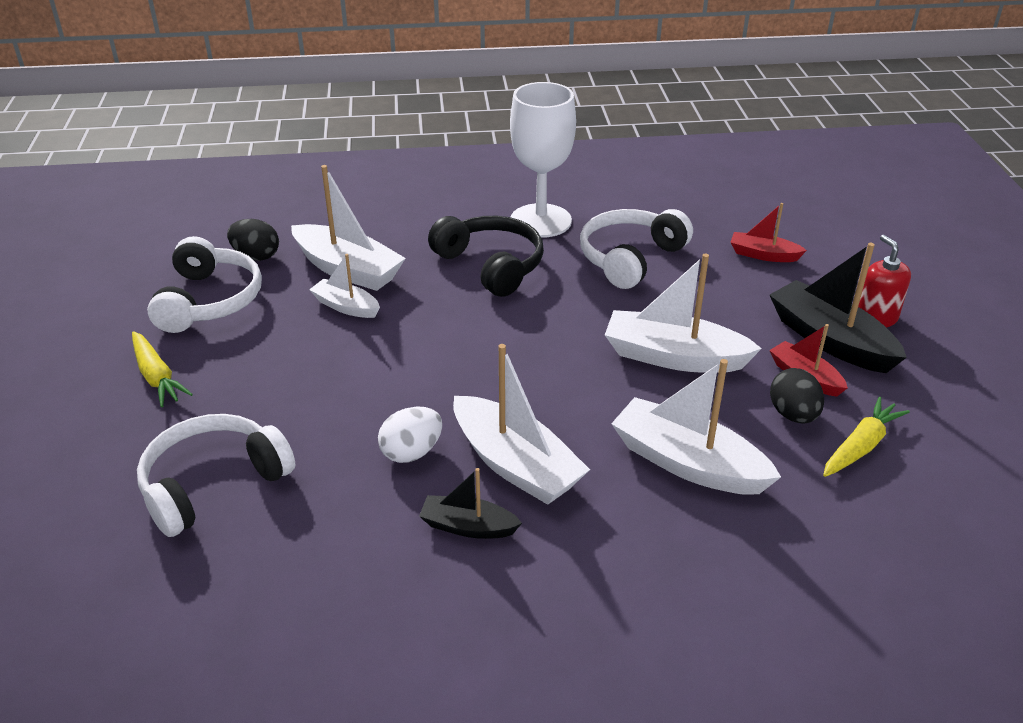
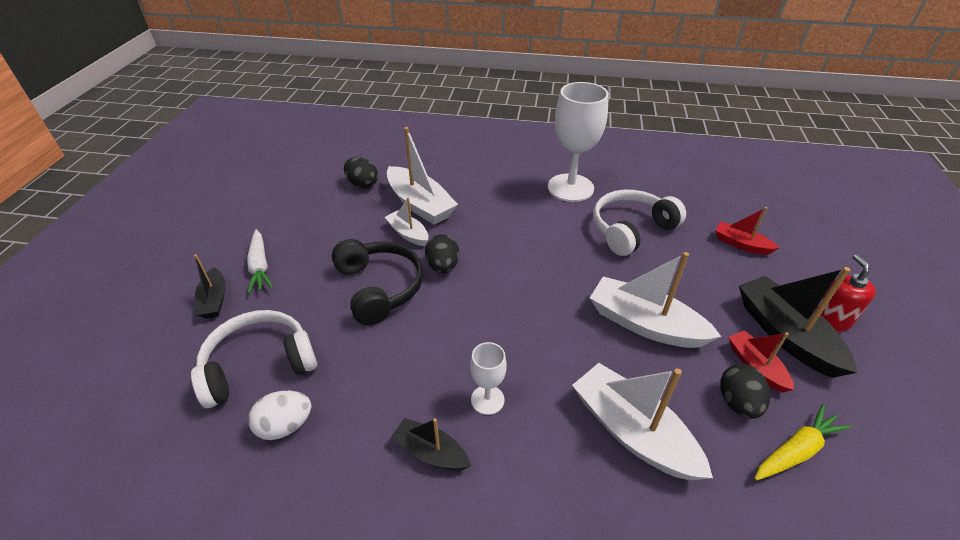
camera: 15 degrees right, 5 degrees up
(112, 425) = (214, 300): none -> black boat
(157, 376) = (260, 266): yellow carrot -> white carrot
(209, 301) = (318, 213): white headphones -> none
(407, 336) = (443, 266): none -> black egg
(411, 452) = (411, 369): white egg -> white egg (285, 426)
(491, 265) = (523, 218): black headphones -> black headphones (379, 287)
(515, 465) = (487, 400): white boat -> white goblet

